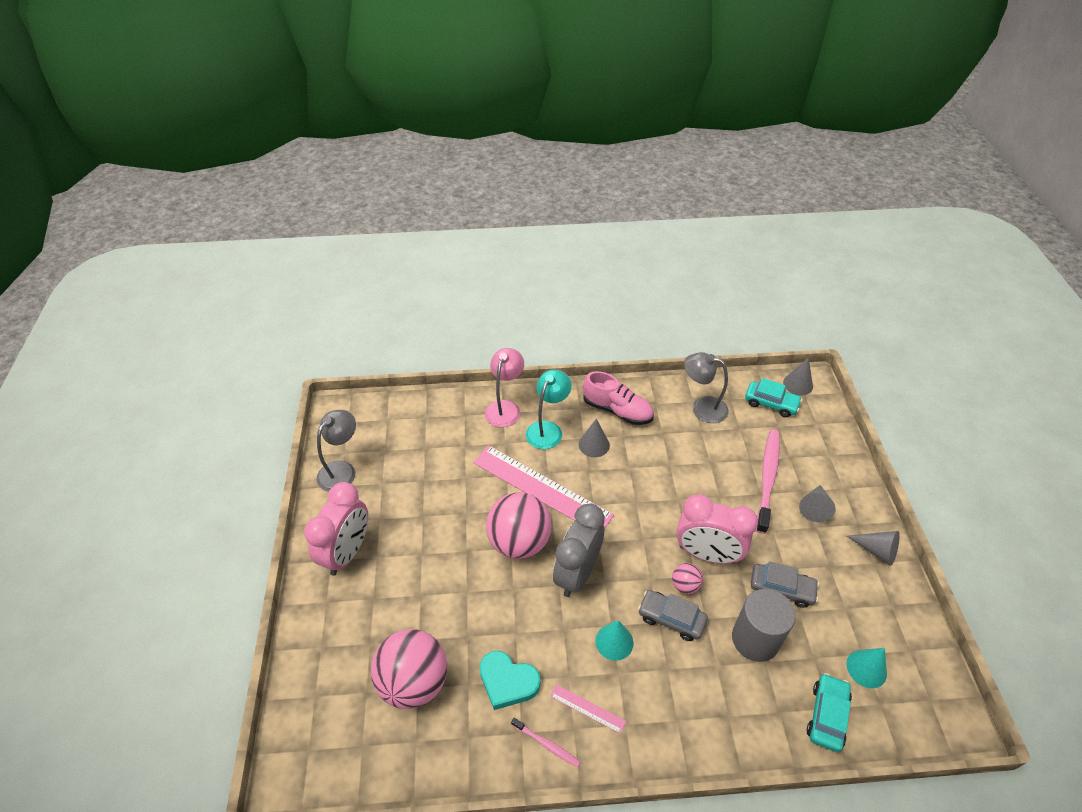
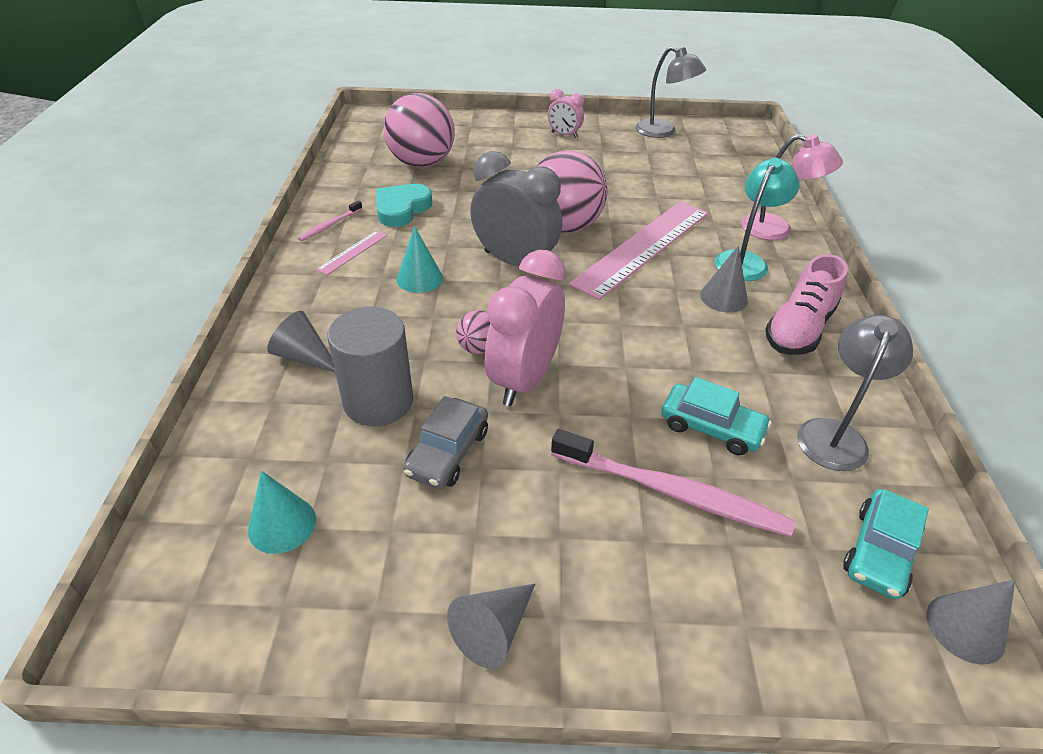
camera: 95 degrees right, 5 degrees down
(347, 552) = (564, 135): pink clock -> pink clock, size x0.52
(548, 429) = (745, 260): turquoise lamp -> turquoise lamp turned 90 degrees counterclockwise
(671, 619) = (434, 327): grey car -> none
(814, 507) = (604, 550): grey cone -> grey cone (305, 357)
(827, 715) = (241, 451): turquoise car -> turquoise car (711, 427)

